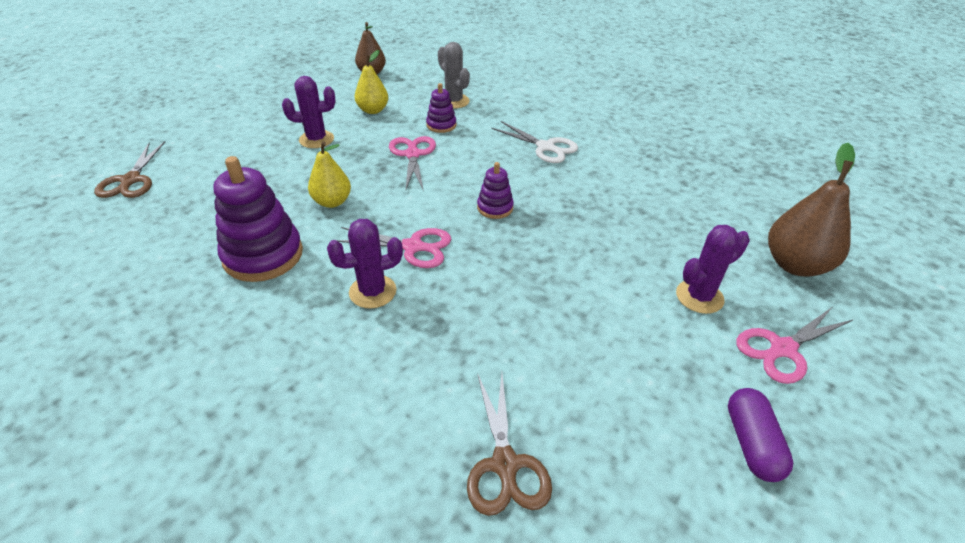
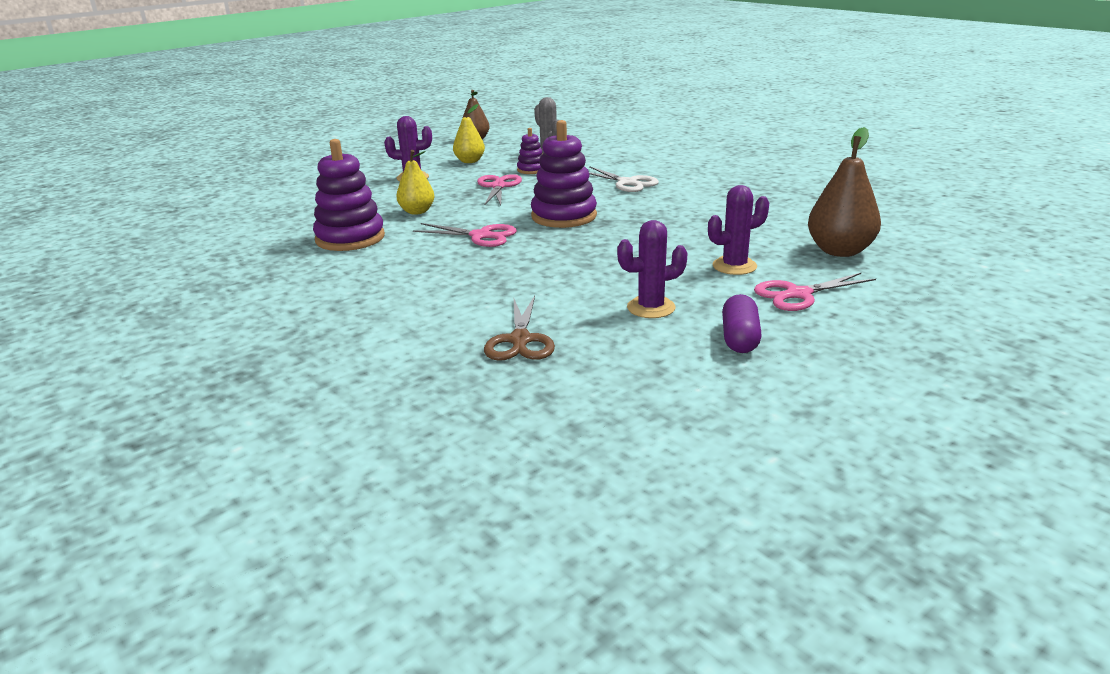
camera: 10 degrees right, 15 degrees down
(131, 180) = (247, 199): brown scissors -> none
(372, 292) = (438, 258): purple cactus -> purple cactus (651, 308)
(495, 208) = (564, 216): purple stacking toy -> purple stacking toy, size x1.93

